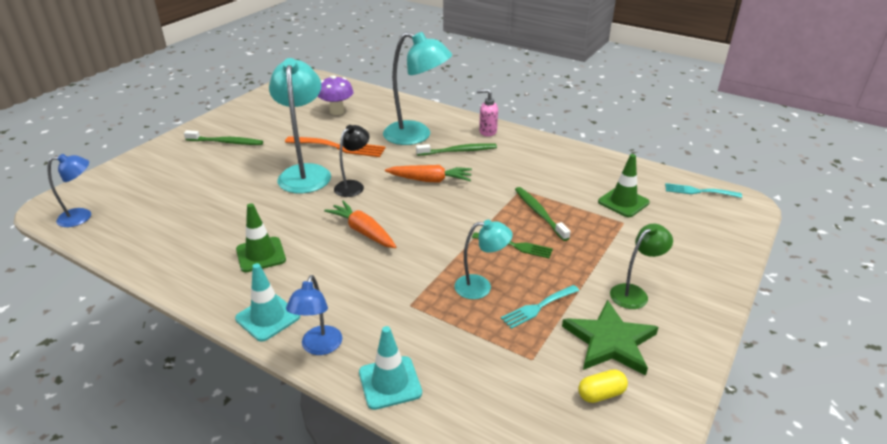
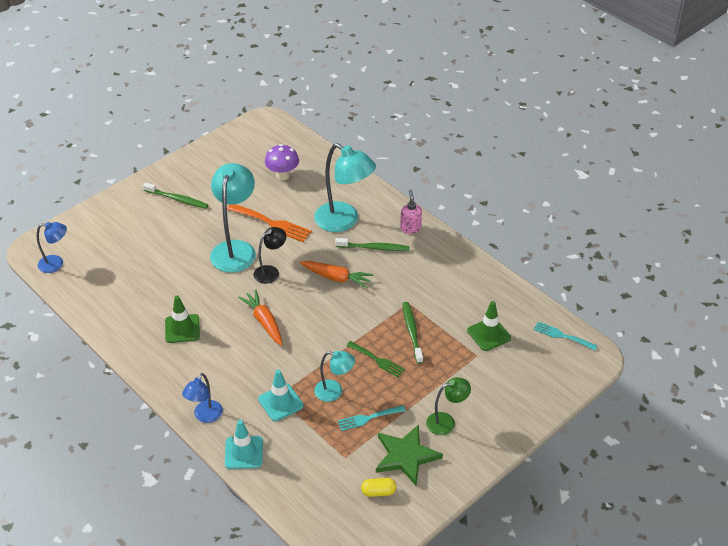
camera: 15 degrees right, 10 degrees up
(268, 317) = (176, 385): turquoise traffic cone -> turquoise traffic cone (280, 402)
(487, 132) = (410, 228): pink soap dispenser -> pink soap dispenser turned 60 degrees clockwise

